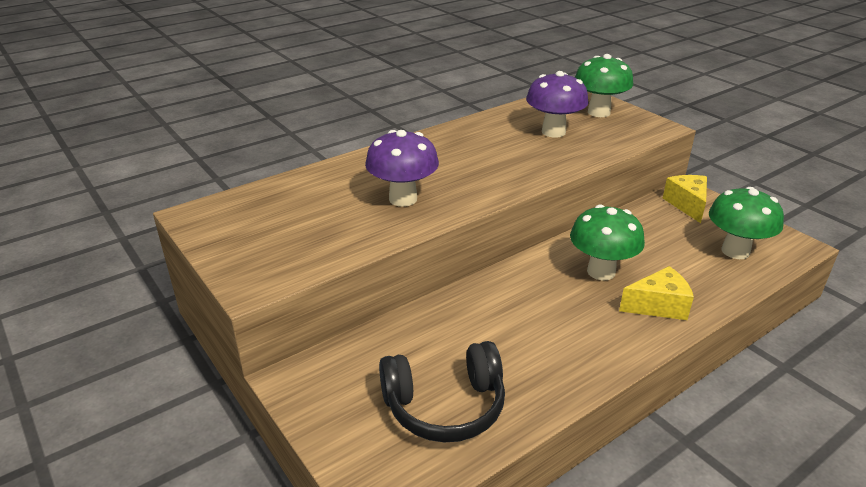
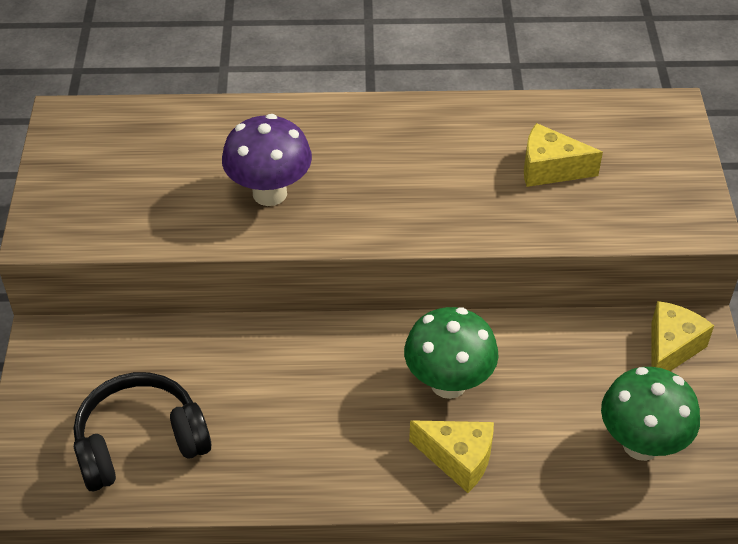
camera: 35 degrees right, 15 degrees up
(445, 406) = (140, 442): black headphones -> black headphones turned 135 degrees clockwise
(553, 132) = (550, 169): purple mushroom -> yellow cheese
(598, 112) = (652, 161): green mushroom -> none

